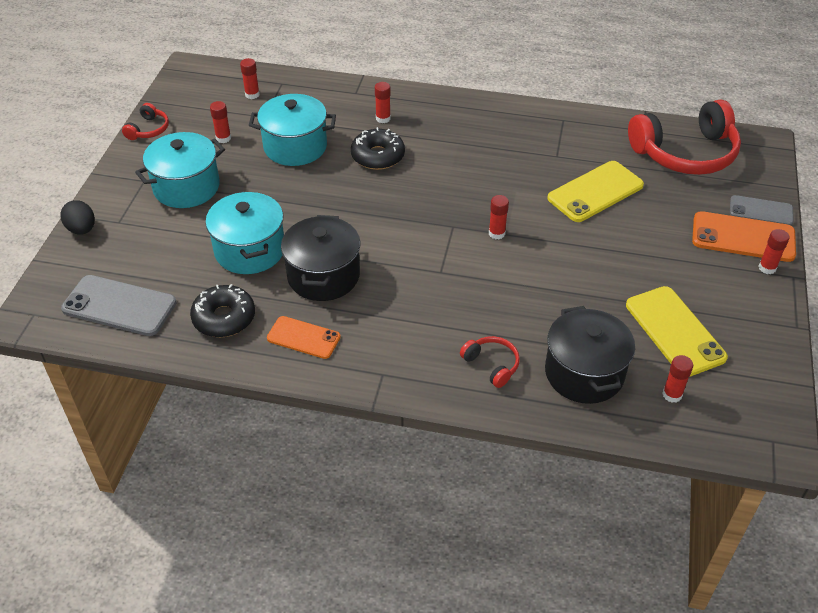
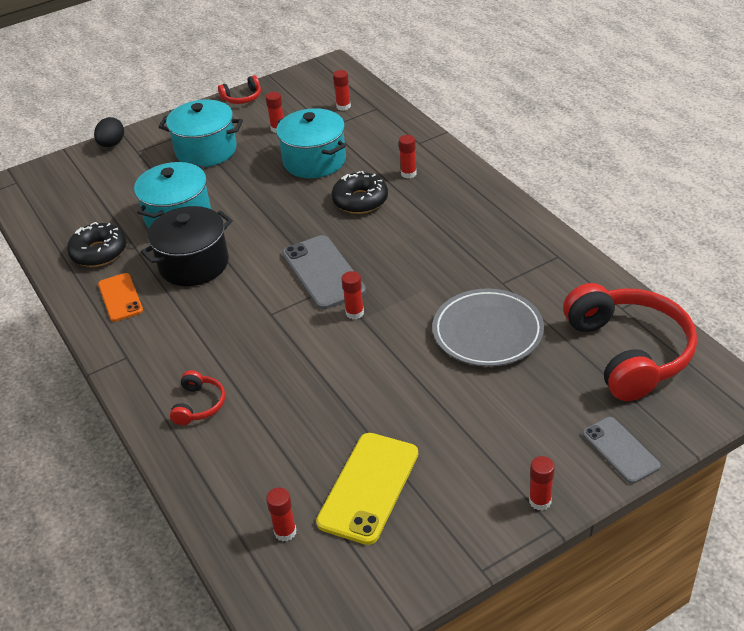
camera: 50 degrees right, 5 degrees down
(119, 306) = (60, 206): grey phone -> grey phone (323, 272)
(584, 373) = (249, 462): black pot -> none
(595, 192) = (487, 332): yellow phone -> grey plate
(685, 153) = (629, 352): red headphones -> red headphones turned 135 degrees counterclockwise
(743, 237) = (561, 460): orange phone -> none

